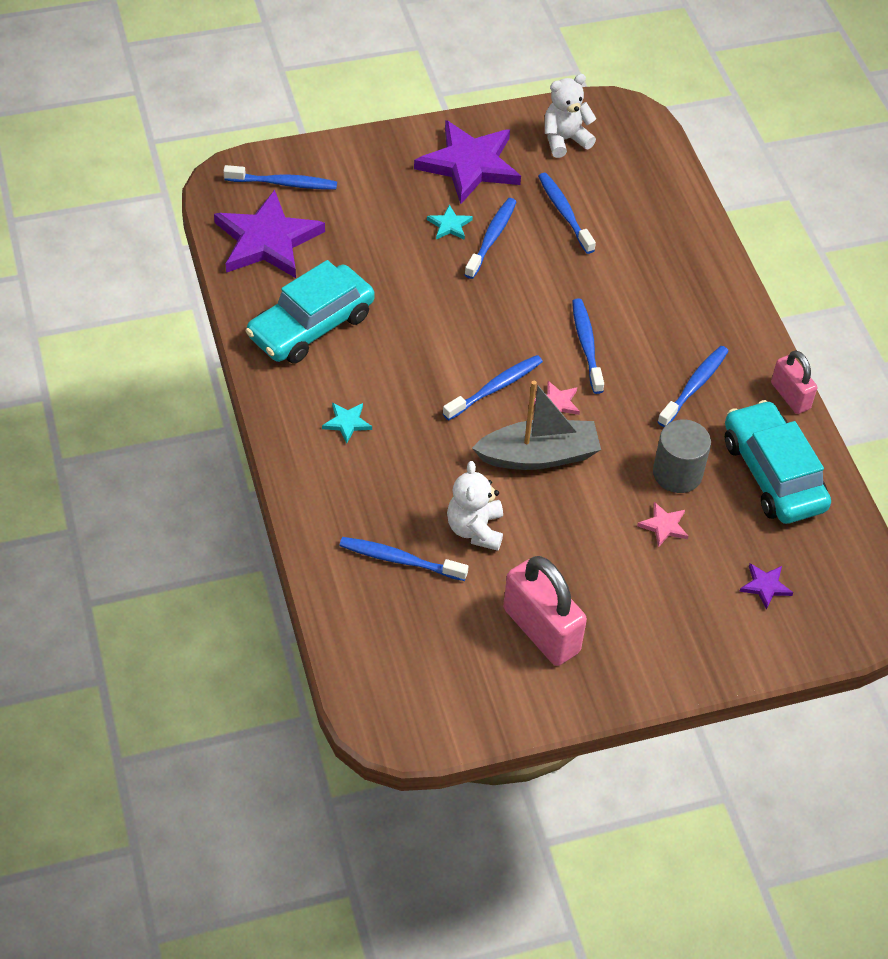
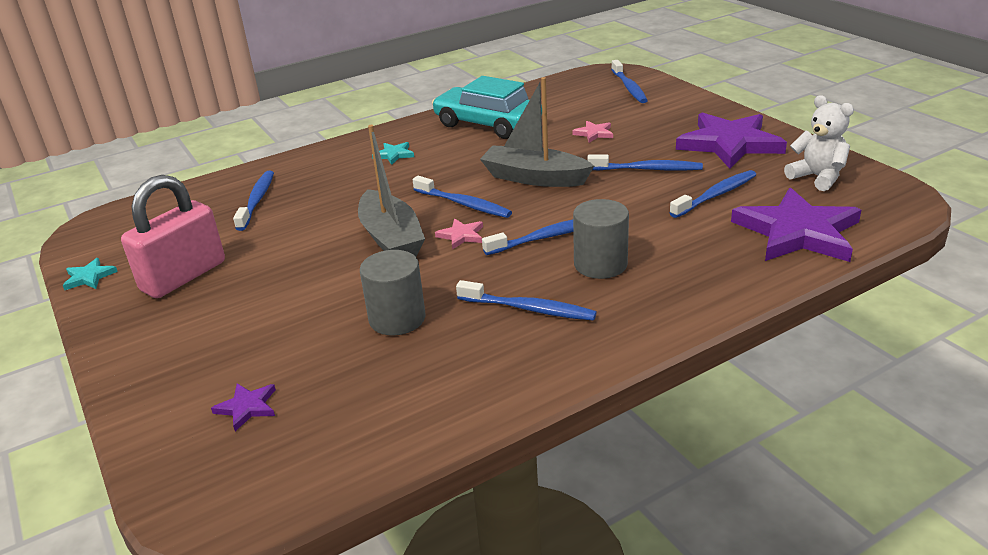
camera: 80 degrees right, 20 degrees down
(267, 240) = (564, 94): purple star -> purple star (797, 232)
(449, 225) = (645, 150): turquoise star -> turquoise star (89, 277)
(466, 322) = (534, 178): none -> grey boat
(475, 529) = (296, 225): white teddy bear -> none
(646, 323) = (600, 264): none -> grey cylinder
(664, 526) = (322, 322): pink star -> pink star (594, 133)
(773, 474) = (421, 386): turquoise car -> none
(790, 396) = (554, 381): pink padlock -> none

